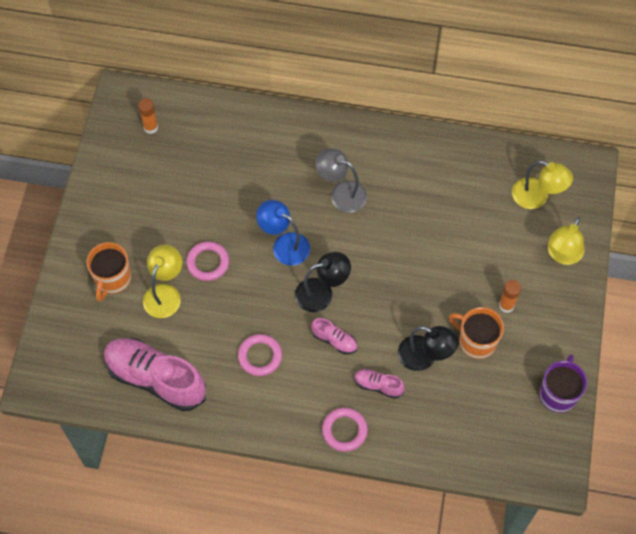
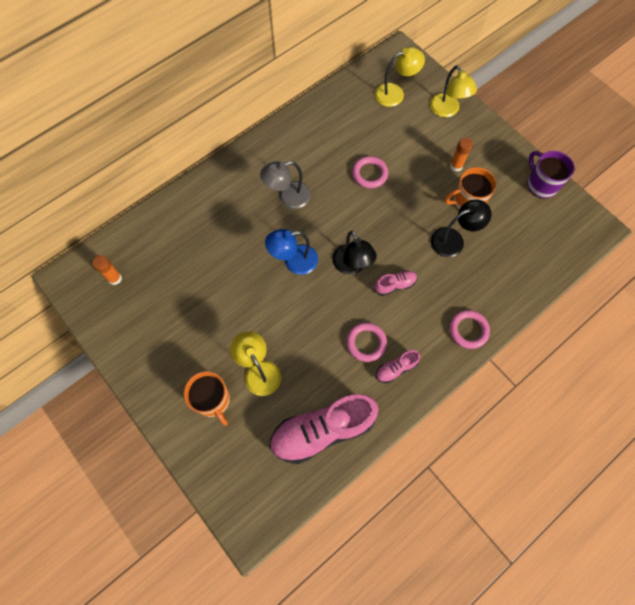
camera: 50 degrees left, 5 degrees up
(208, 263) = (261, 322): pink ring -> pink ring (369, 174)
(322, 293) = (352, 266): black lamp -> black lamp turned 135 degrees clockwise
(378, 386) = (451, 283): pink shoe -> pink shoe (396, 368)

